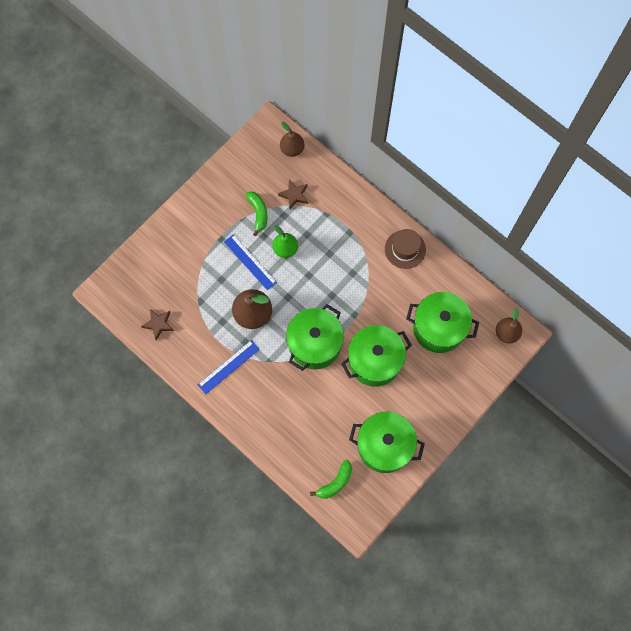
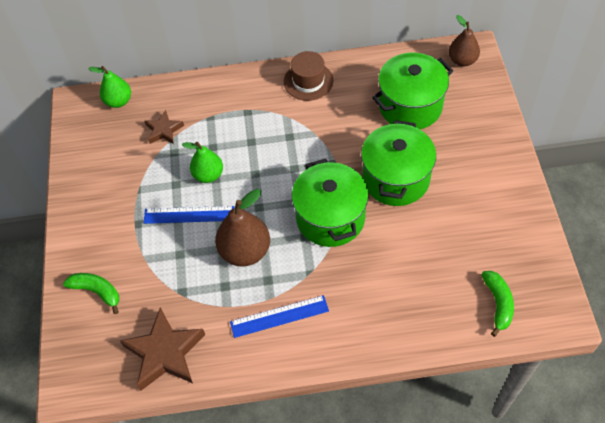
camera: 45 degrees left, 15 degrees down
(158, 324) = (165, 353): brown star -> brown star, size x1.79
(228, 366) = (279, 316): blue ruler -> blue ruler turned 75 degrees clockwise
(258, 213) = (148, 172): green banana -> green banana (97, 291)
(292, 149) = (118, 101): brown pear -> green pear
(384, 446) = (493, 231): green pot -> none

